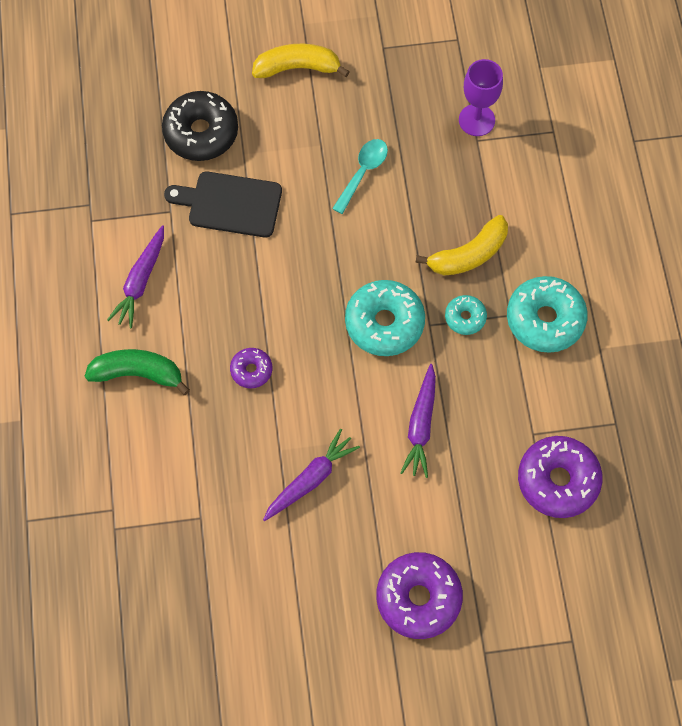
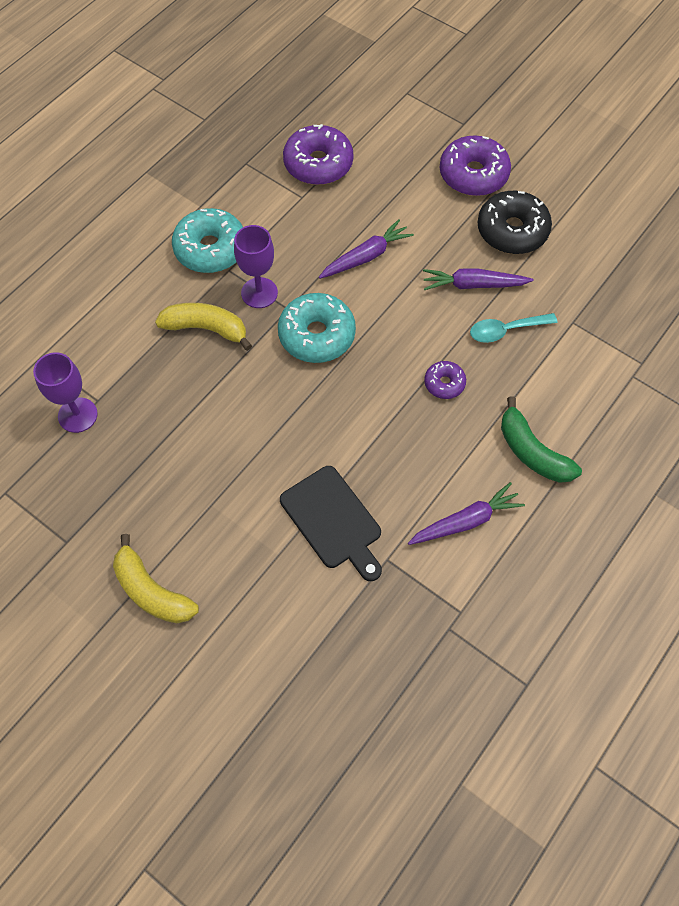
camera: 135 degrees left, 5 degrees down
(201, 132) = (292, 607): black donut -> black donut (512, 231)
(363, 172) = (206, 452): turquoise spoon -> turquoise spoon (505, 330)
(465, 317) = (259, 293): turquoise donut -> purple goblet

